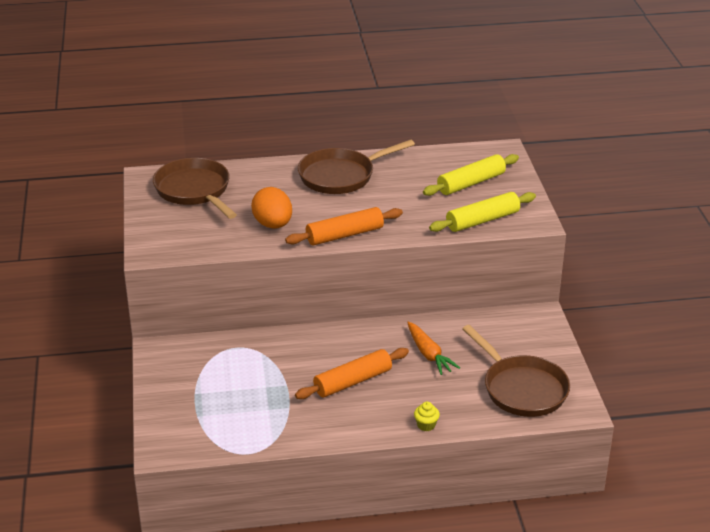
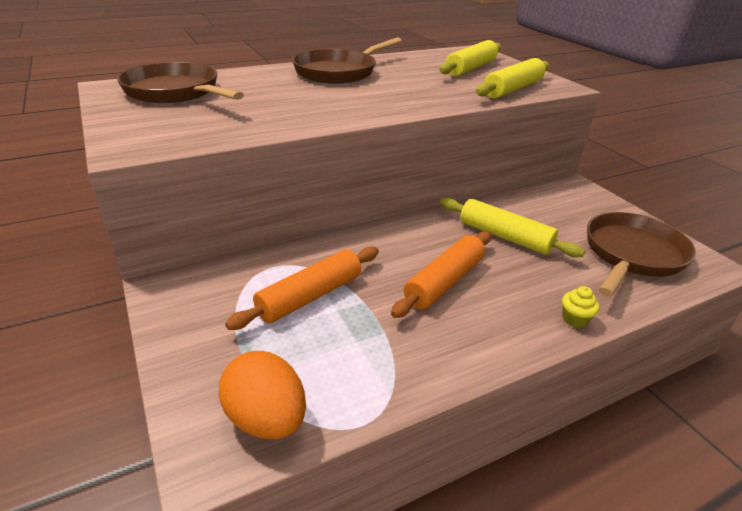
camera: 20 degrees left, 0 degrees up
(273, 225) = (289, 110): orange egg -> orange egg (266, 419)
(344, 235) = (381, 110): orange rolling pin -> orange rolling pin (310, 296)
(429, 354) = (504, 236): orange carrot -> yellow rolling pin
(521, 389) = (632, 255): brown pan -> brown pan turned 90 degrees counterclockwise

